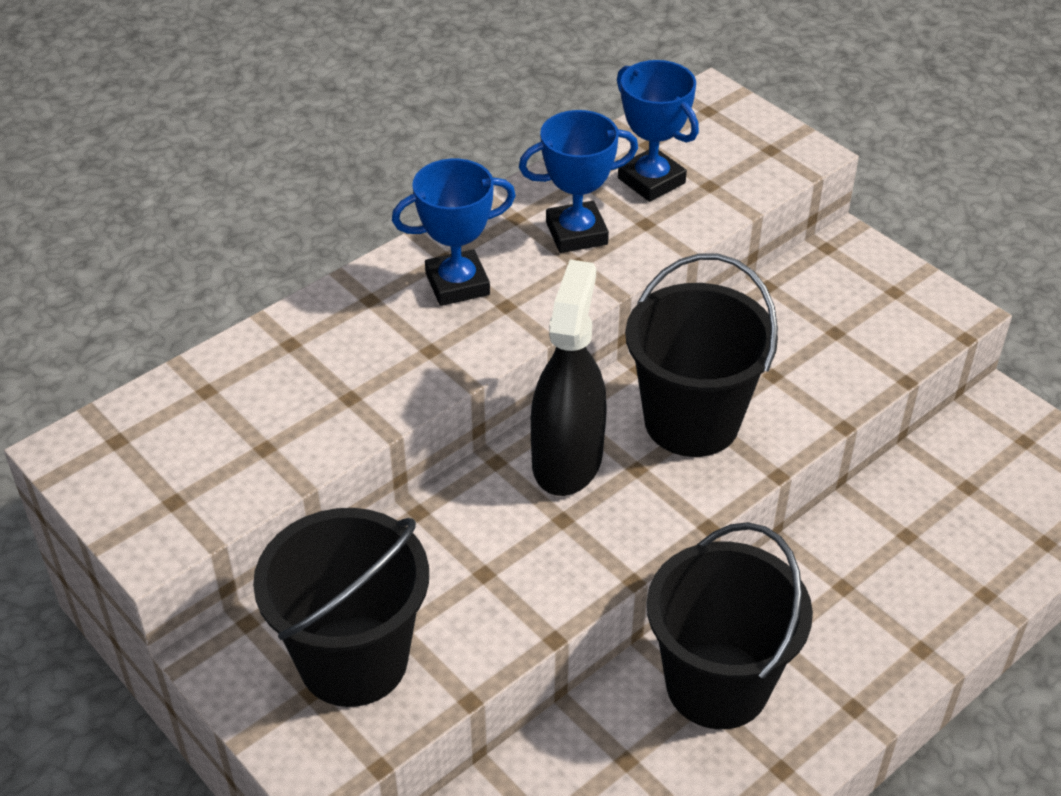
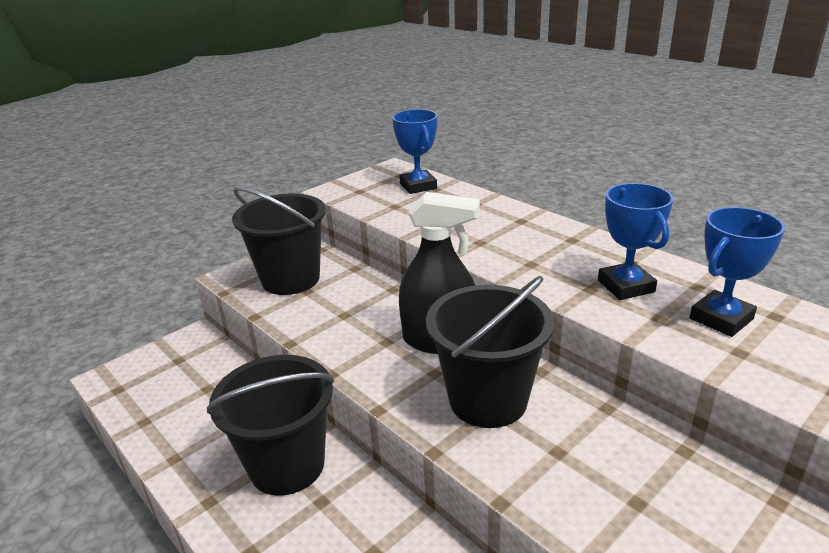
camera: 90 degrees right, 15 degrees down
(457, 284) = (546, 245): blue trophy -> blue trophy (418, 186)

